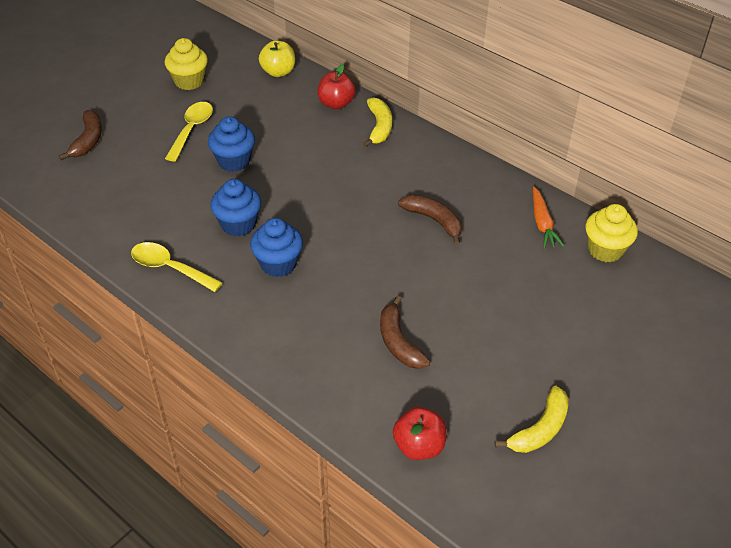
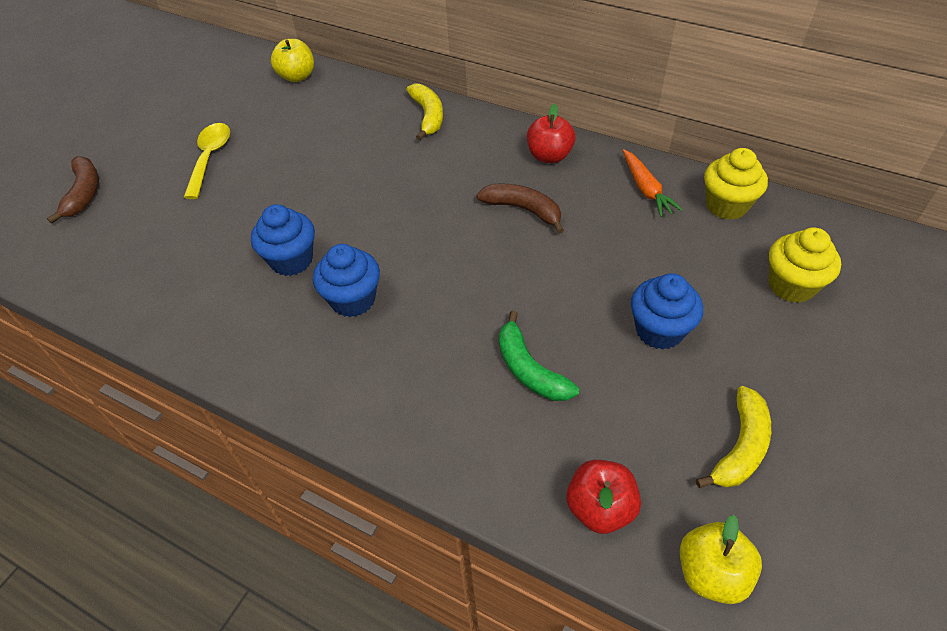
camera: 10 degrees left, 5 degrees up
(169, 268) = (216, 333): yellow spoon -> none
(189, 81) = (196, 104): yellow cupcake -> yellow cupcake (791, 285)
(234, 161) = (269, 185): blue cupcake -> blue cupcake (659, 330)
(336, 104) = (372, 99): red apple -> red apple (549, 156)
(399, 342) = (529, 369): brown banana -> green banana
(484, 504) = (711, 573): none -> yellow apple

